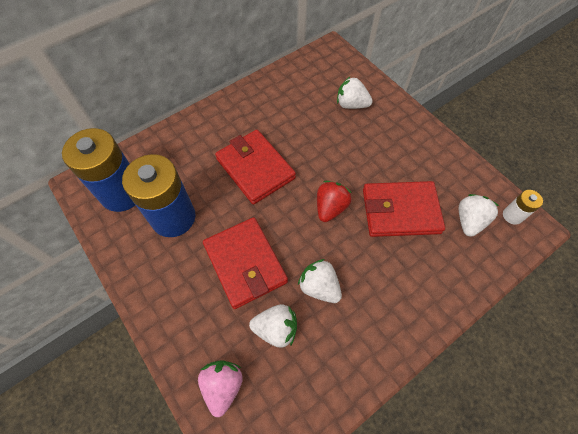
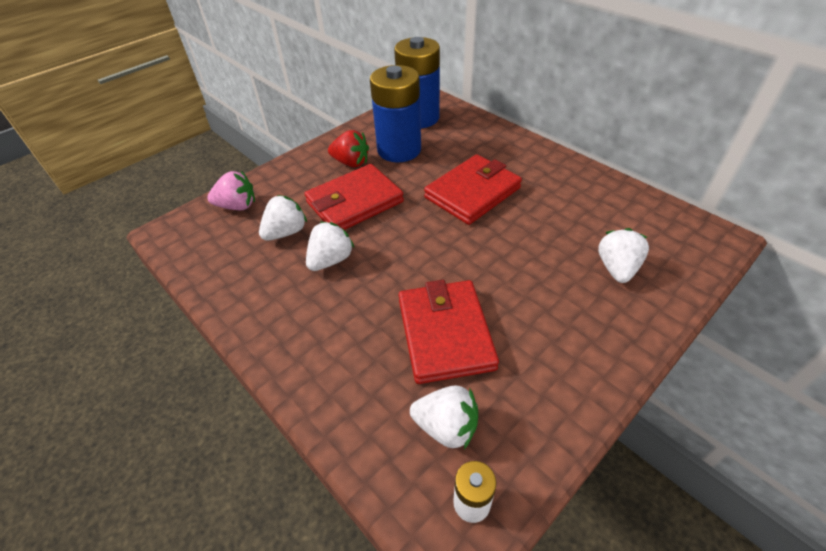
camera: 85 degrees right, 15 degrees down
(276, 329) = (286, 232): white strawberry -> white strawberry turned 135 degrees counterclockwise
(330, 208) = (434, 260): red strawberry -> red strawberry (351, 163)

